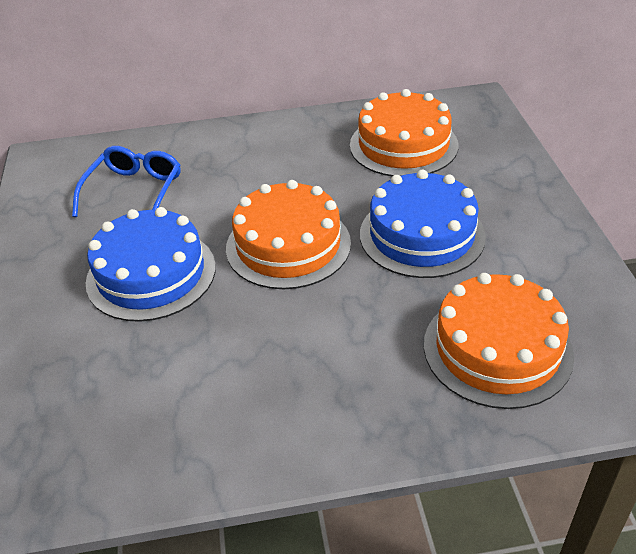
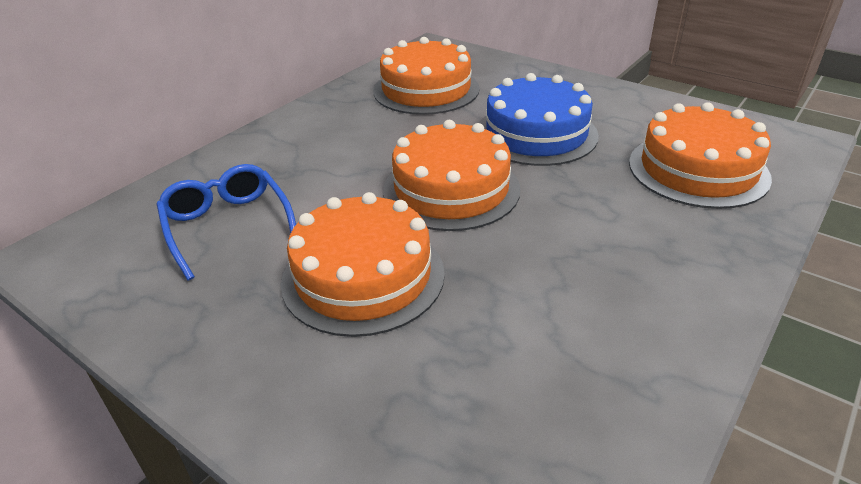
camera: 45 degrees left, 5 degrees down
(151, 274) = (363, 276): blue cake -> orange cake

